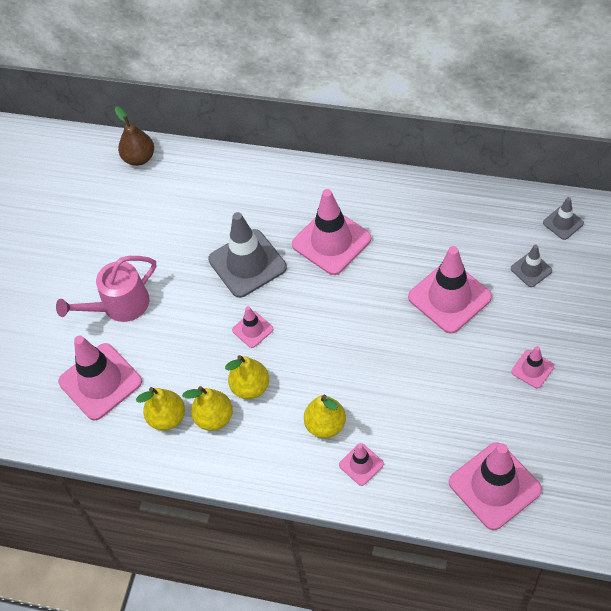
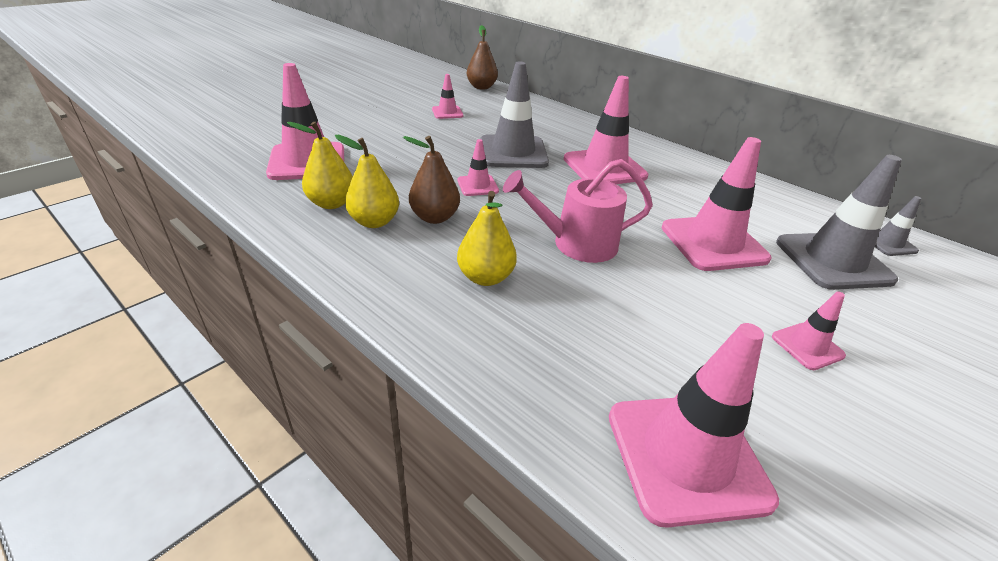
camera: 20 degrees right, 20 degrees down
(120, 305) = (380, 134): pink watering can -> pink watering can (576, 244)
(250, 387) = (434, 217): yellow pear -> brown pear
(361, 464) = (497, 331): pink traffic cone -> pink traffic cone (447, 112)
(531, 269) = (833, 261): grey traffic cone -> grey traffic cone, size x2.01

